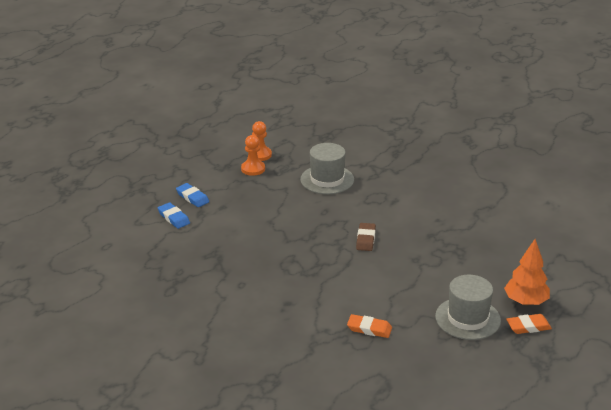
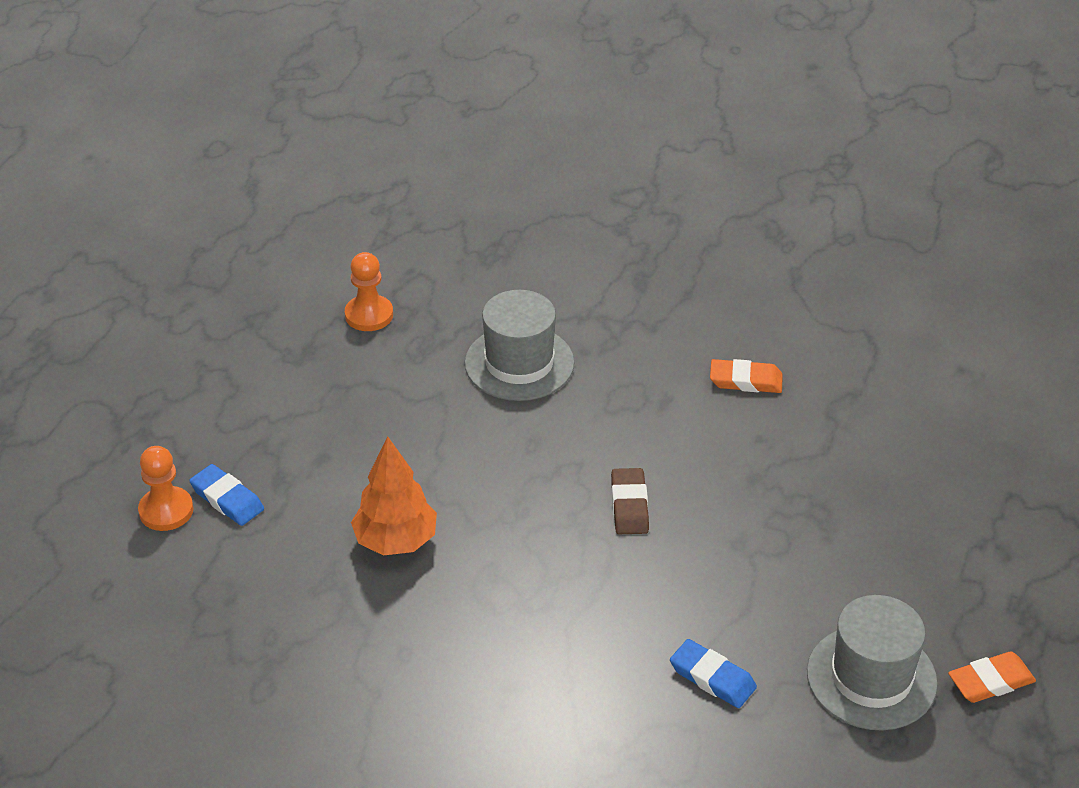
camera: 10 degrees left, 10 degrees up
(192, 197) = (254, 441): blue eraser -> blue eraser (712, 678)
(253, 169) = (363, 353): orange pawn -> orange pawn (166, 511)
(369, 329) = (686, 730): orange eraser -> orange eraser (745, 381)
(525, 302) = (972, 621): orange tree -> orange tree (396, 541)

